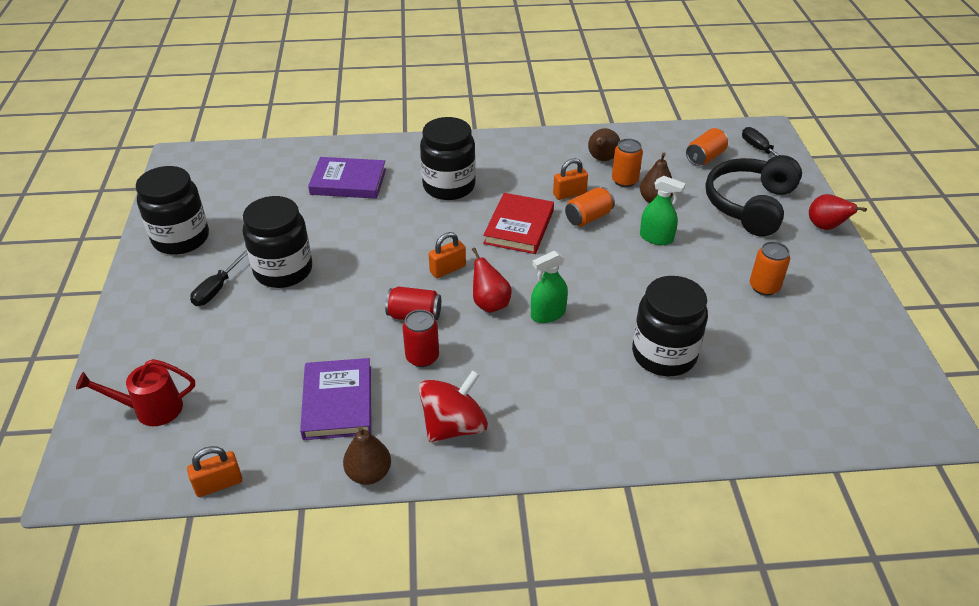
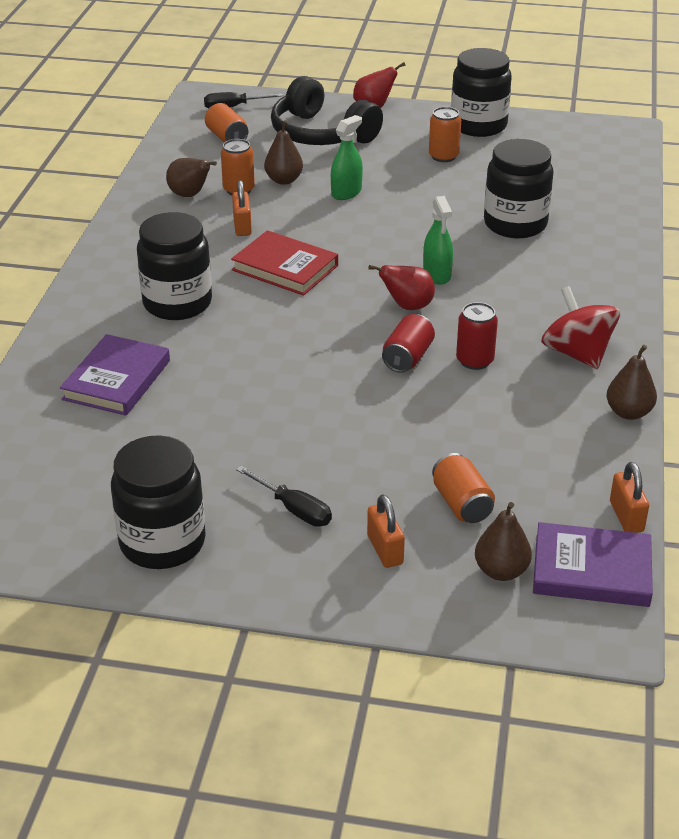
camera: 75 degrees left, 5 degrees down
(150, 409) = (501, 571): red watering can -> brown pear
(283, 270) = (282, 449): black jar -> black jar (478, 125)
(337, 402) = (526, 424): purple book -> purple book (591, 570)
(447, 269) = (337, 325): orange padlock -> orange padlock (385, 549)
(588, 217) = (292, 223): orange can -> orange can (462, 504)

